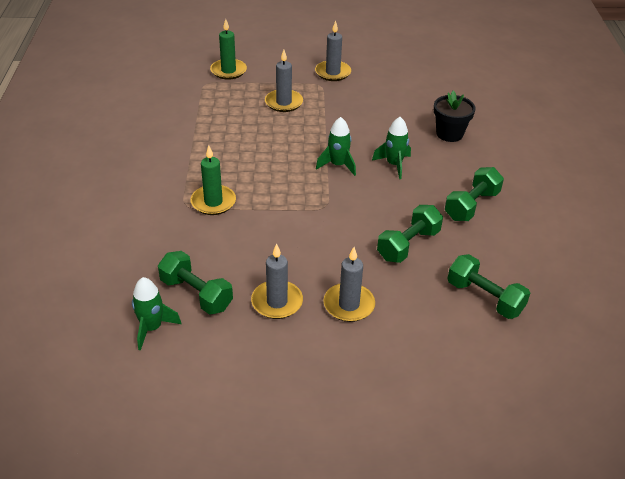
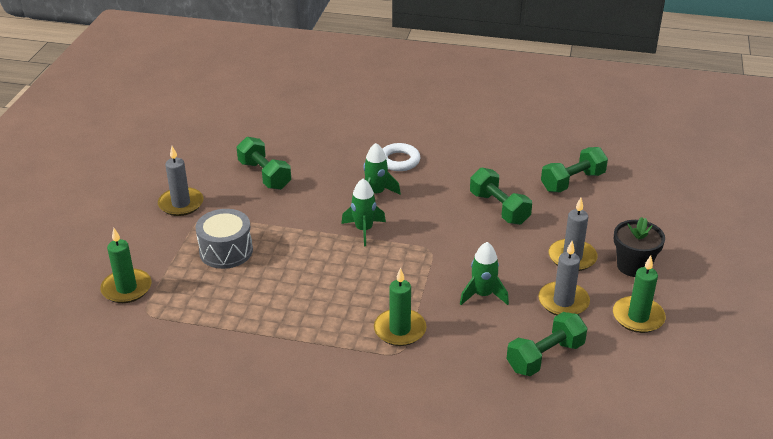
camera: 75 degrees left, 5 degrees down
(152, 328) = (590, 393): green rocket -> green rocket (483, 295)
(268, 361) = (638, 317): none -> green candle
(284, 102) = (226, 251): grey candle -> grey drum
(449, 134) = (338, 149): black flower pot -> black flower pot (633, 266)
(452, 171) = (399, 161): none -> white ring
(471, 205) = (453, 161): green dumbbell -> green dumbbell (264, 175)

